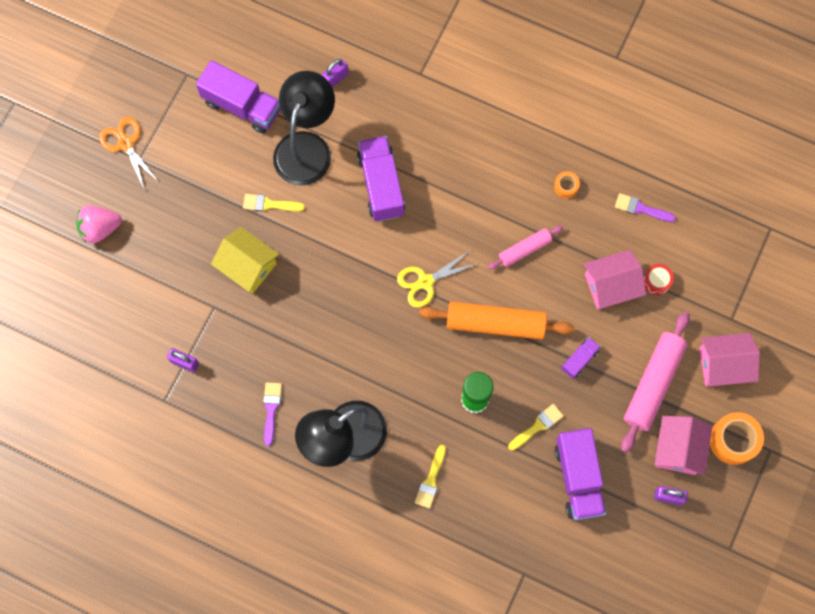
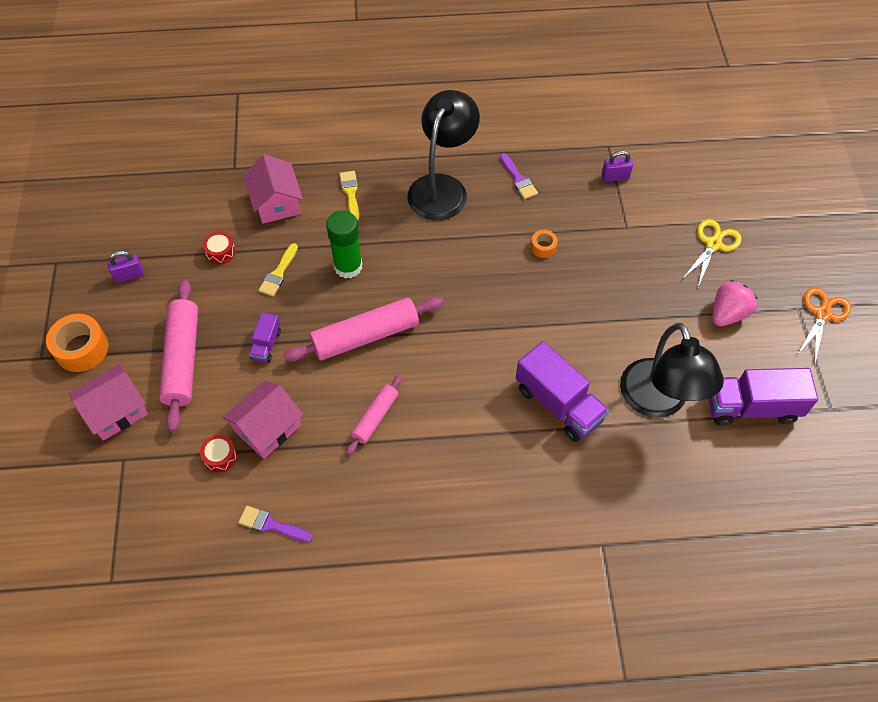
camera: 150 degrees right, 15 degrees down
(100, 228) = (775, 236): pink strawberry -> pink strawberry (727, 314)
(125, 144) = (822, 314): orange scissors -> orange scissors turned 90 degrees counterclockwise
(248, 266) = (625, 271): yellow house -> none
(269, 204) = (649, 331): yellow brush -> none
(335, 78) = (685, 488): purple padlock -> none
(425, 282) = (454, 338): yellow scissors -> yellow scissors (713, 244)
(495, 323) = (365, 336): orange rolling pin -> pink rolling pin
(566, 186) = (367, 505): orange tape -> orange tape (543, 247)
(578, 478) = (220, 252): purple truck -> red drum
(641, 208) = (271, 525): purple brush -> purple brush turned 150 degrees counterclockwise
(678, 449) = (134, 317): pink house -> pink house (276, 202)

